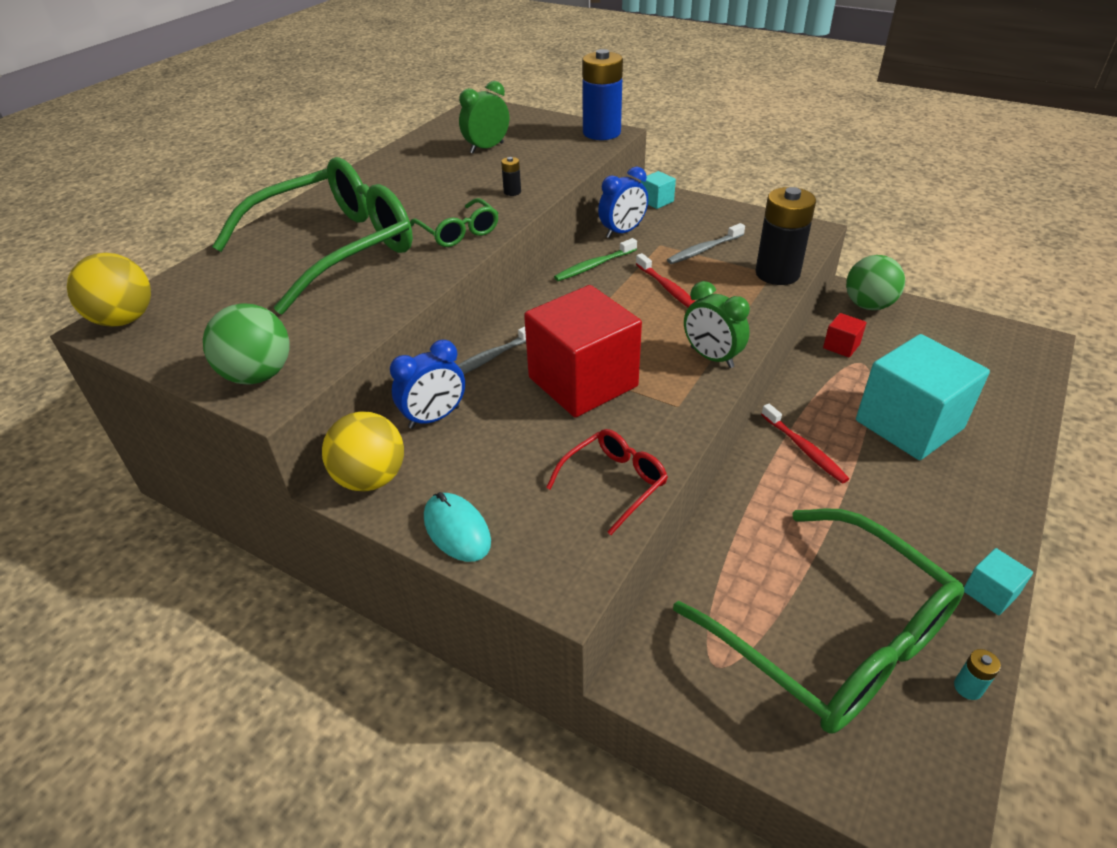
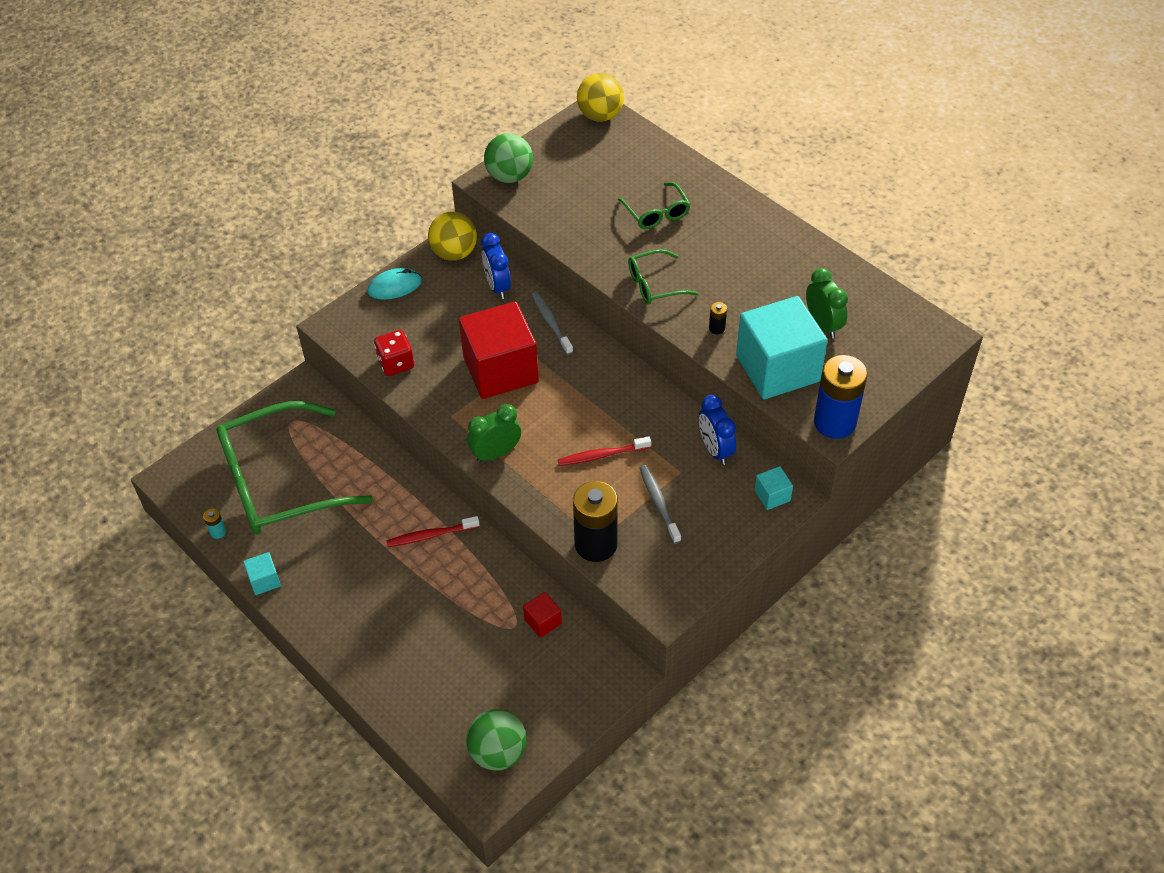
camera: 105 degrees right, 10 degrees up
(335, 248) = (656, 213): green glasses -> green glasses, size x0.45
(594, 266) = (659, 413): green toothbrush -> none
(614, 483) = (396, 363): red glasses -> red dice
(868, 305) = (597, 678): green ball -> green ball (498, 752)
(909, 424) = (425, 619): turquoise cube -> turquoise cube (777, 368)

